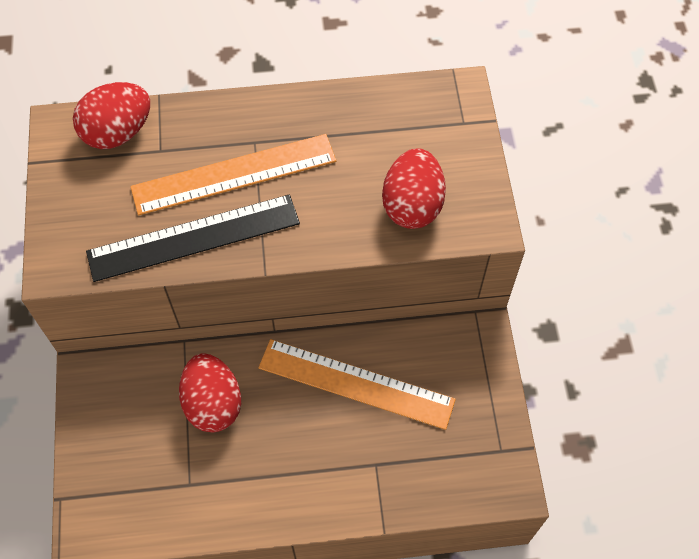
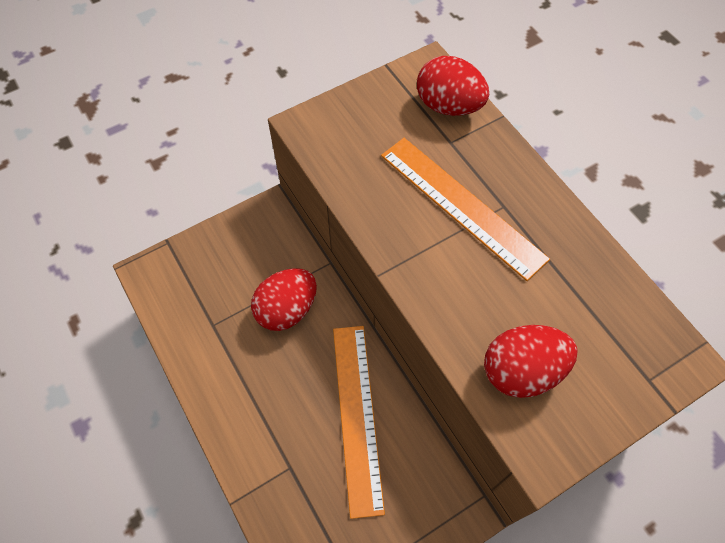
camera: 65 degrees right, 0 degrees up
(194, 238) = (382, 205): black ruler -> none

